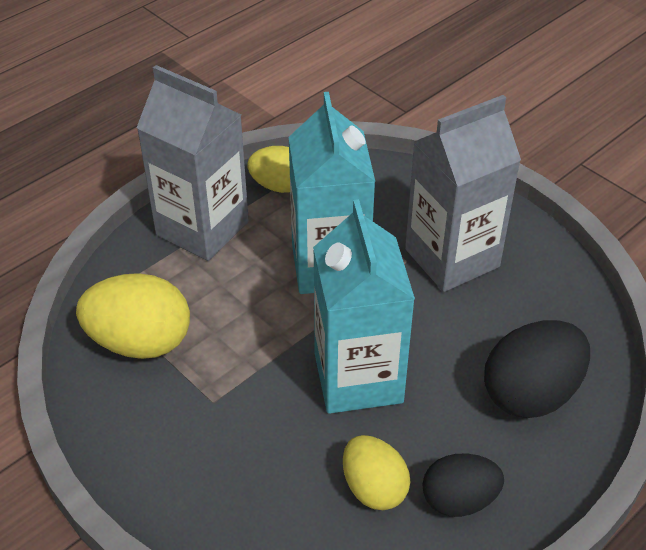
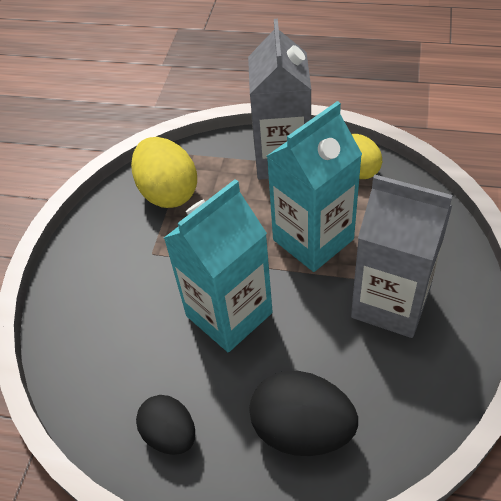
camera: 60 degrees right, 5 degrees up
(374, 488) = (145, 377): yellow egg -> none

